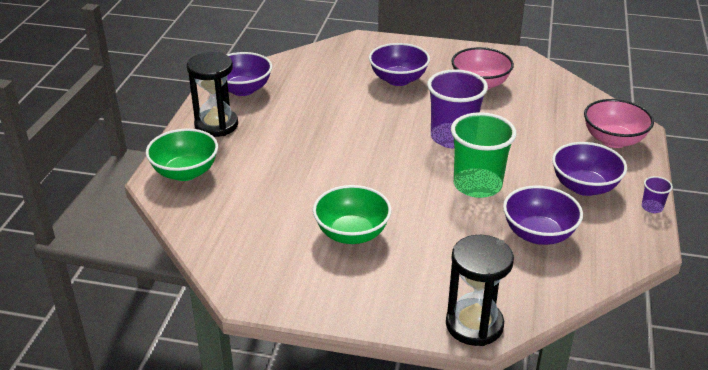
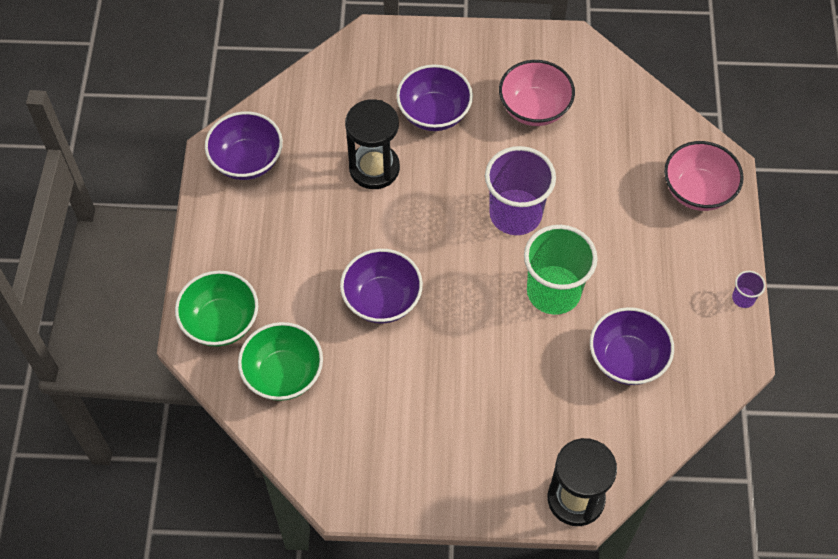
camera: 10 degrees left, 25 degrees up
(216, 125) = (233, 233): black hourglass -> black hourglass (374, 168)
(352, 233) = (430, 390): green bowl -> green bowl (283, 374)
(584, 187) = (670, 276): purple bowl -> purple bowl (382, 300)

